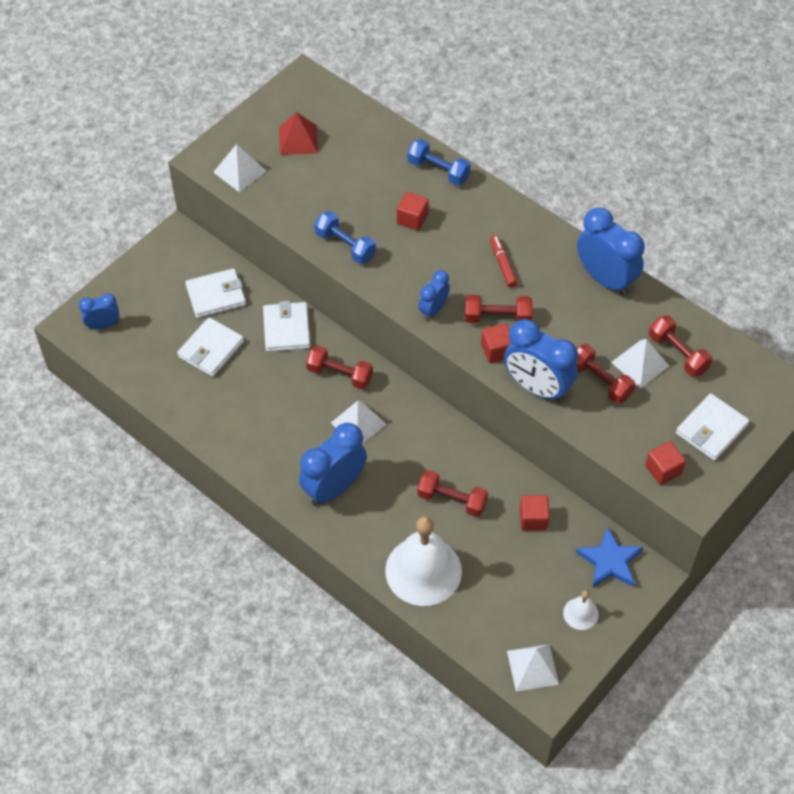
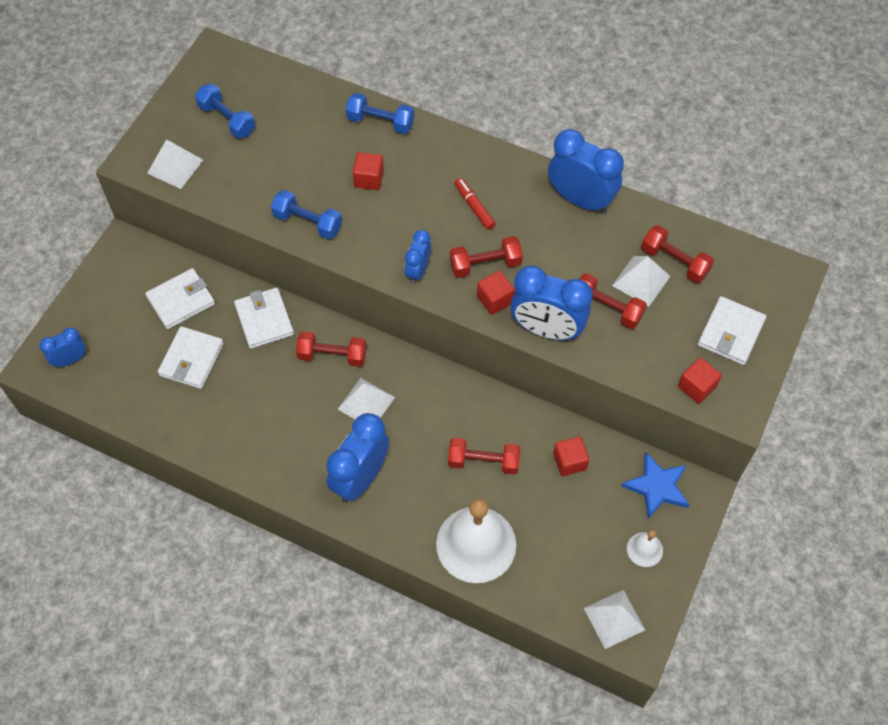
camera: 15 degrees left, 5 degrees up
(298, 140) = (227, 119): red pyramid -> blue dumbbell

